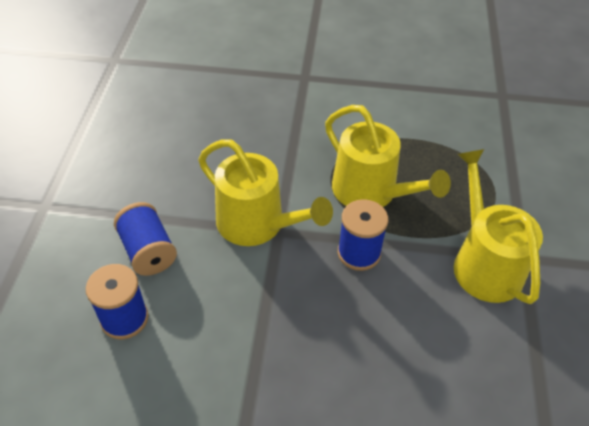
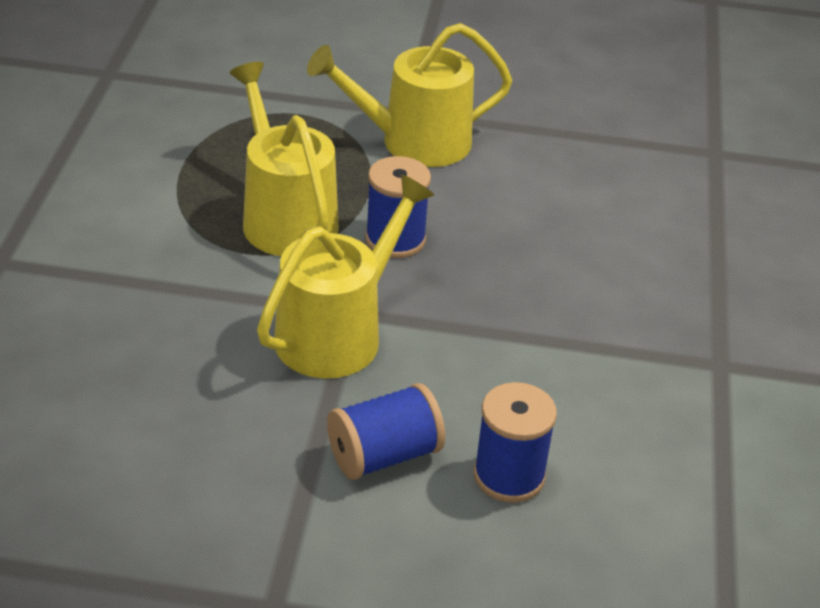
camera: 90 degrees left, 10 degrees down
(370, 192) = (285, 218): yellow watering can -> yellow watering can turned 75 degrees counterclockwise

